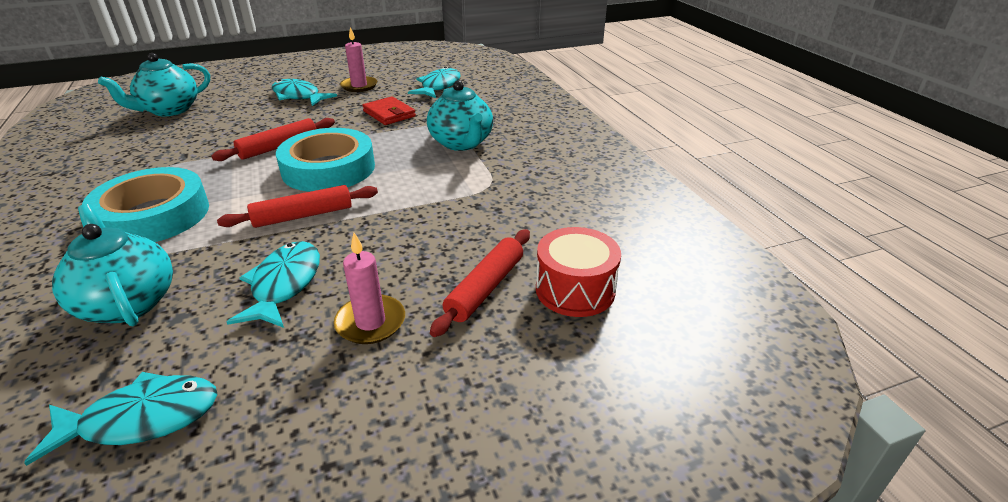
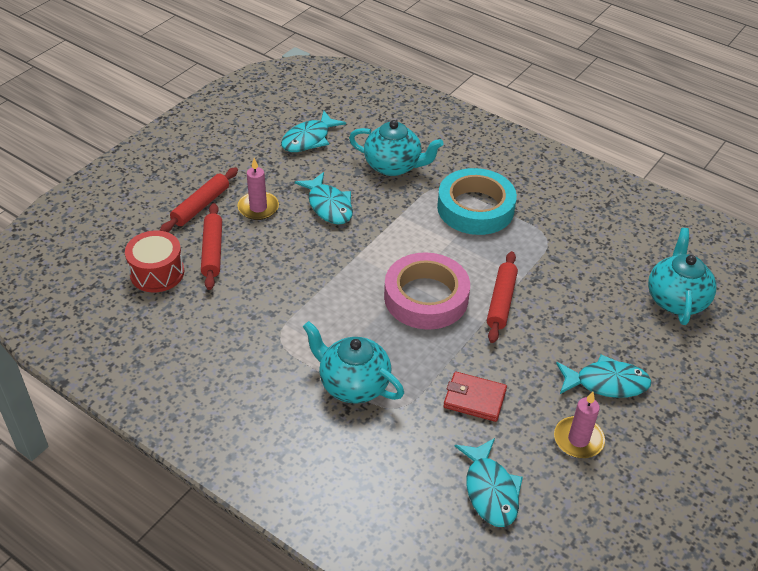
camera: 145 degrees right, 10 degrees up
(303, 215) = (382, 249): red rolling pin -> red rolling pin (201, 206)
(328, 168) = (426, 297): turquoise tape -> pink tape

